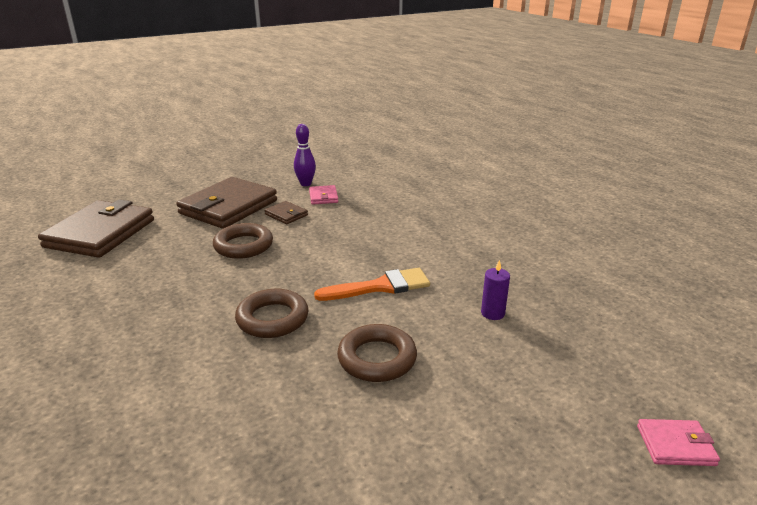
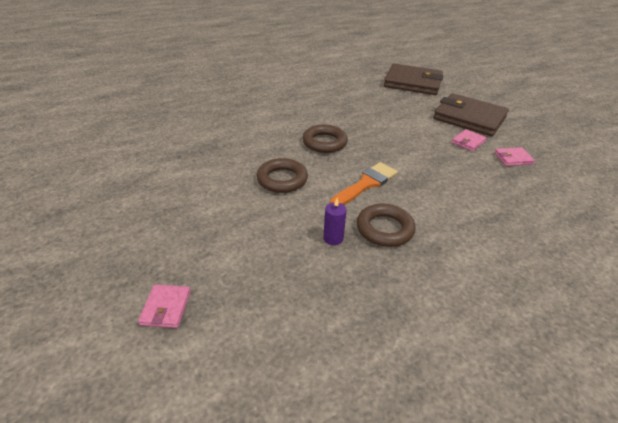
camera: 90 degrees right, 10 degrees up
(243, 246) = (411, 128): brown ring -> brown ring (384, 229)
(286, 215) = (468, 142): brown wallet -> pink wallet
(305, 184) = (536, 149): purple bowling pin -> none
(380, 287) = (366, 184): orange brush -> orange brush turned 120 degrees counterclockwise

